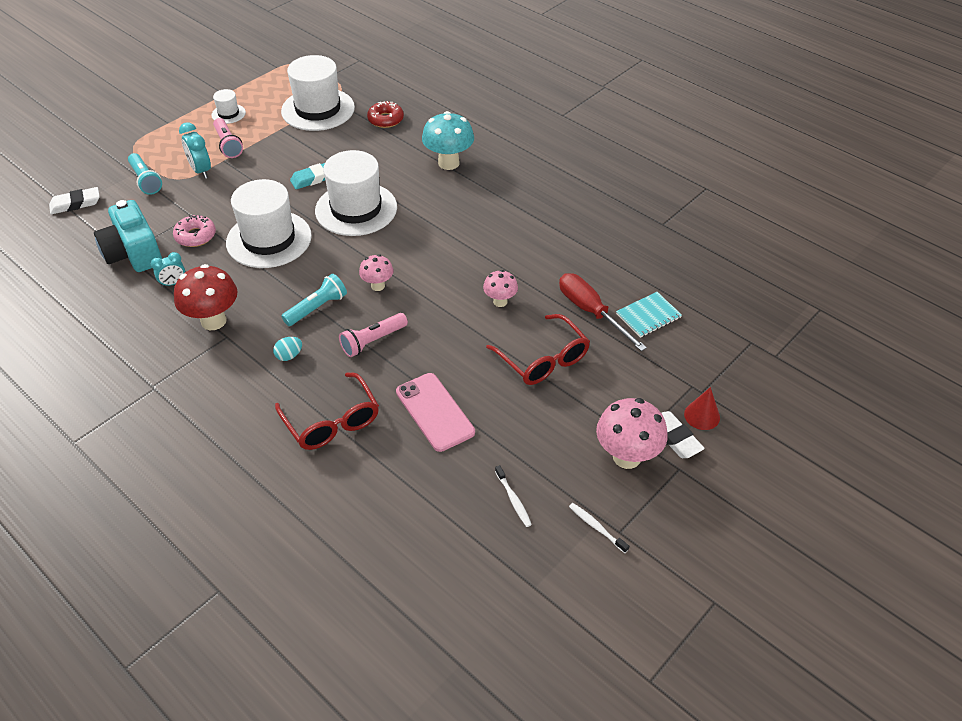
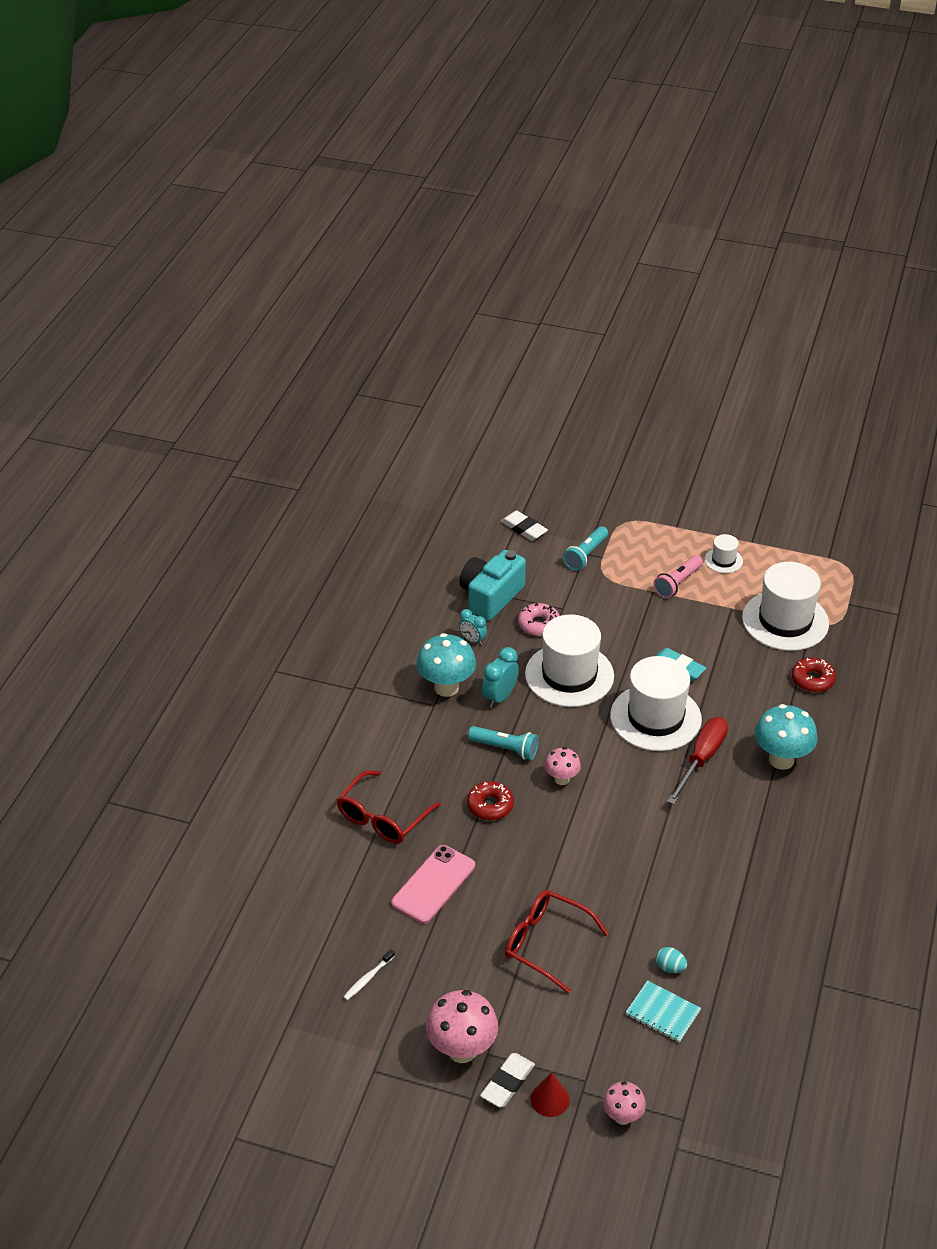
camera: 65 degrees right, 5 degrees down
(201, 171) = (626, 584): turquoise clock -> turquoise clock (499, 697)
(213, 321) = (446, 688): red mushroom -> turquoise mushroom
(289, 356) = (438, 756): turquoise egg -> turquoise egg (670, 967)
(373, 341) = (490, 805): pink flashlight -> red donut
(500, 302) = (602, 881): pink mushroom -> pink mushroom (622, 1116)
(543, 360) = (545, 943): red glasses -> red glasses turned 90 degrees clockwise
(591, 312) = (636, 961): red screwdriver -> red screwdriver (701, 759)
(596, 527) = (369, 1051): white toothbrush -> none

